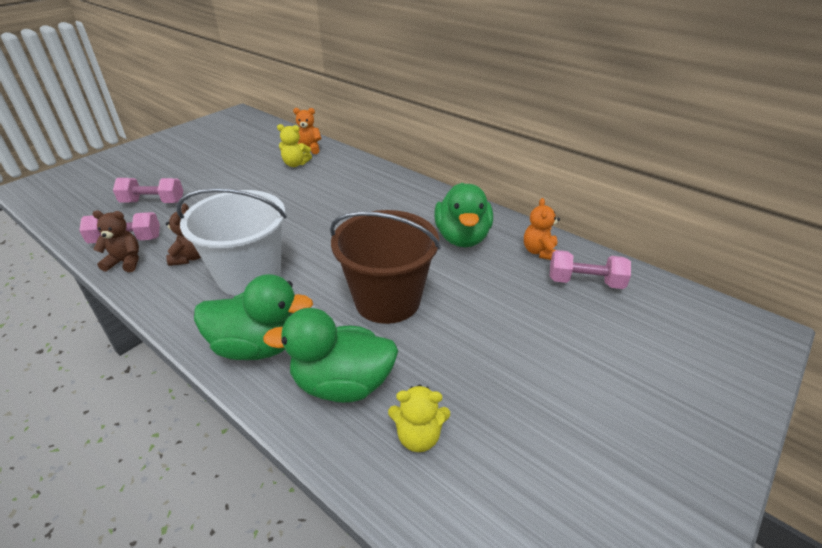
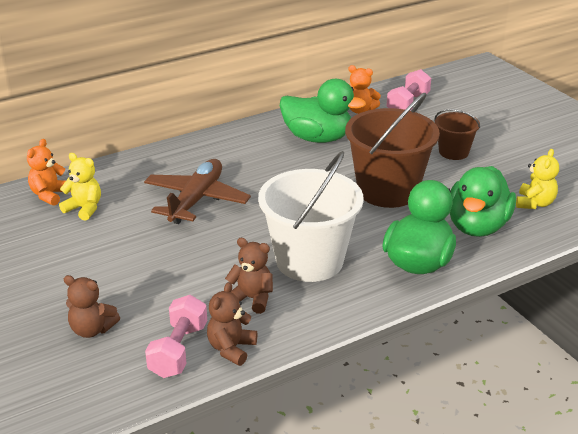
camera: 70 degrees left, 5 degrees down
(153, 202) = (92, 329): pink dumbbell -> brown teddy bear
(295, 164) = (84, 209): yellow teddy bear -> yellow teddy bear turned 90 degrees counterclockwise
(324, 202) = (196, 200): none -> brown plane
(500, 337) = (453, 152): none -> brown bucket

